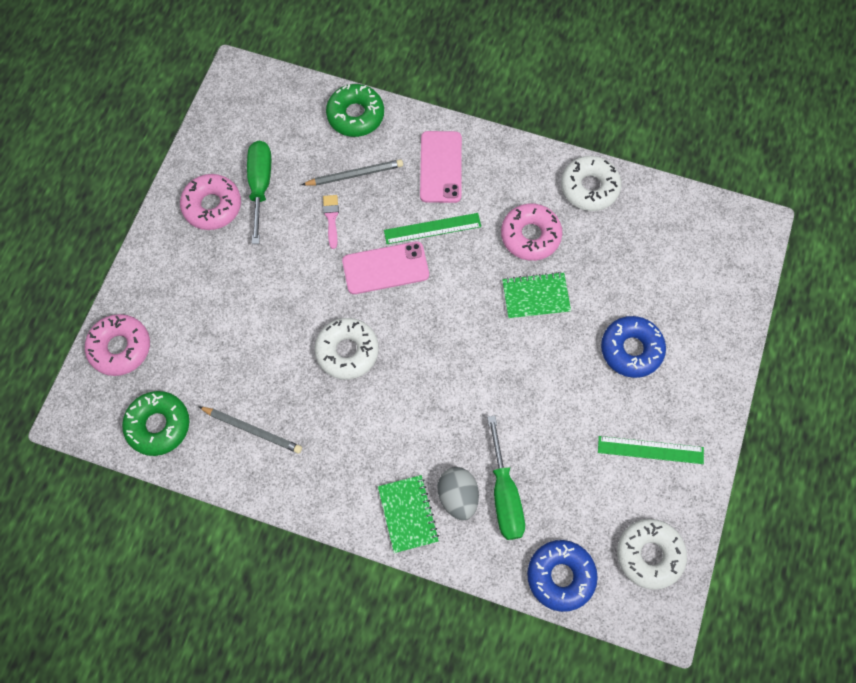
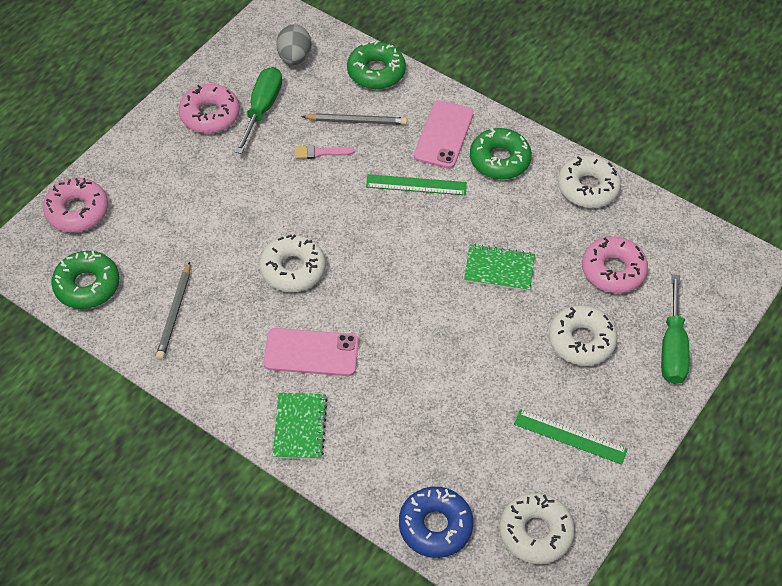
camera: 15 degrees right, 15 degrees down
(252, 430) = (174, 313): grey pencil -> grey pencil turned 60 degrees clockwise
(331, 218) = (320, 152): pink brush -> pink brush turned 105 degrees counterclockwise
(385, 268) = (357, 207): pink phone -> pink phone (311, 352)
(458, 496) = (356, 425): grey egg -> grey egg (294, 57)
(500, 180) = (499, 160): none -> green donut
(504, 495) = (403, 436): green screwdriver -> green screwdriver (672, 347)
(530, 236) = (512, 215): pink donut -> pink donut (613, 270)
(631, 349) = (581, 341): blue donut -> white donut

